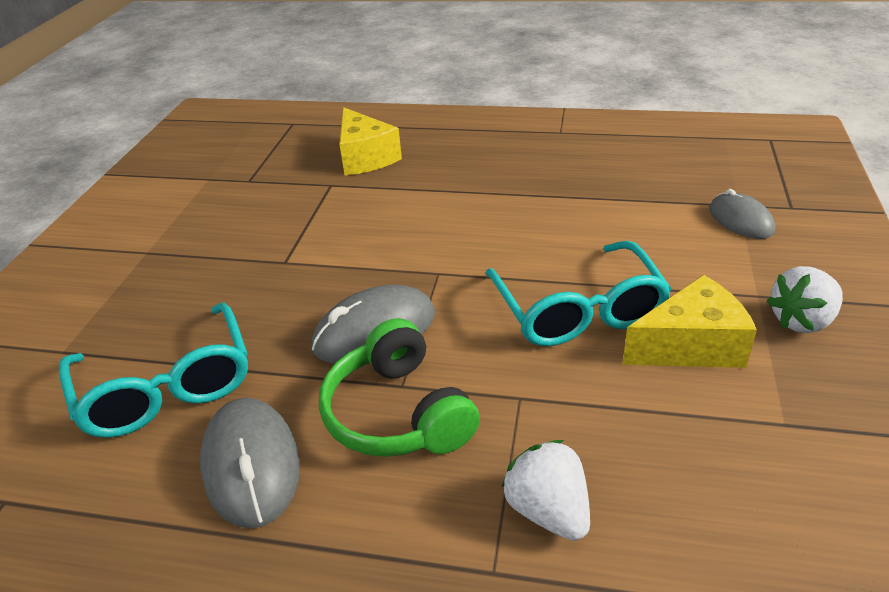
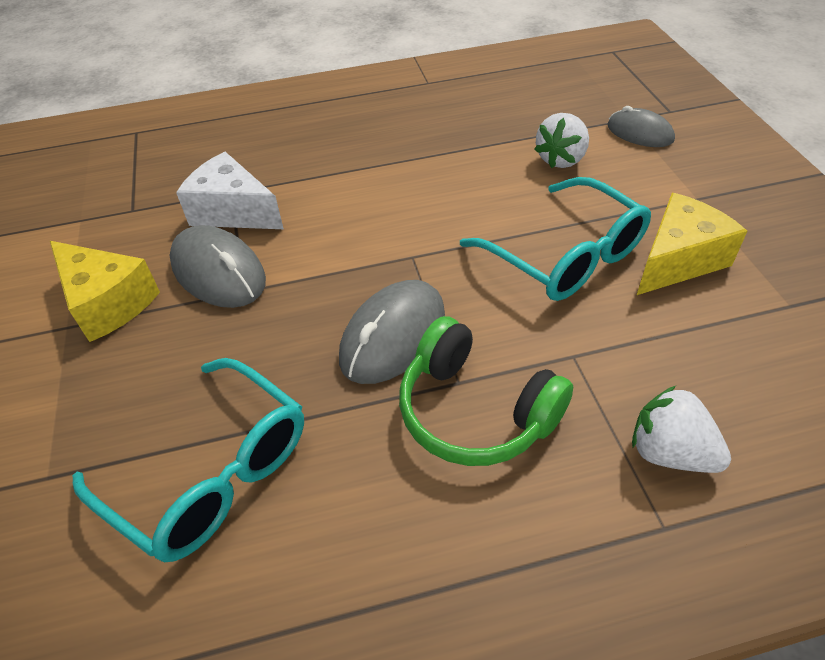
camera: 25 degrees left, 10 degrees up
(251, 465) = (369, 520): grey mouse -> grey mouse (218, 272)
(321, 200) = (233, 211): none -> white cheese
(365, 158) = (248, 153): yellow cheese -> yellow cheese (108, 303)
(801, 321) = (744, 211): white strawberry -> white strawberry (561, 159)

